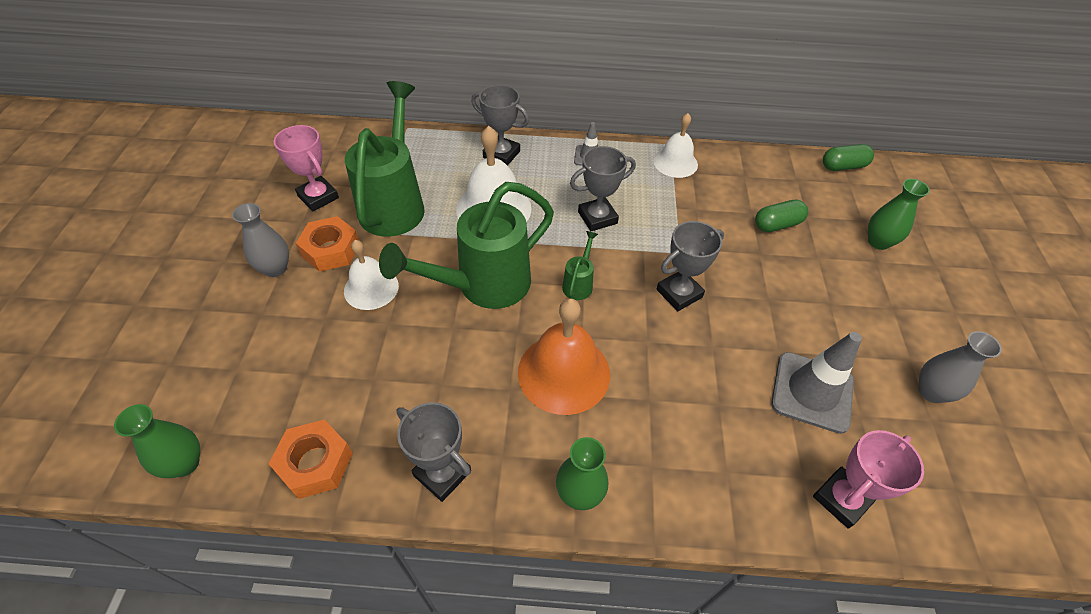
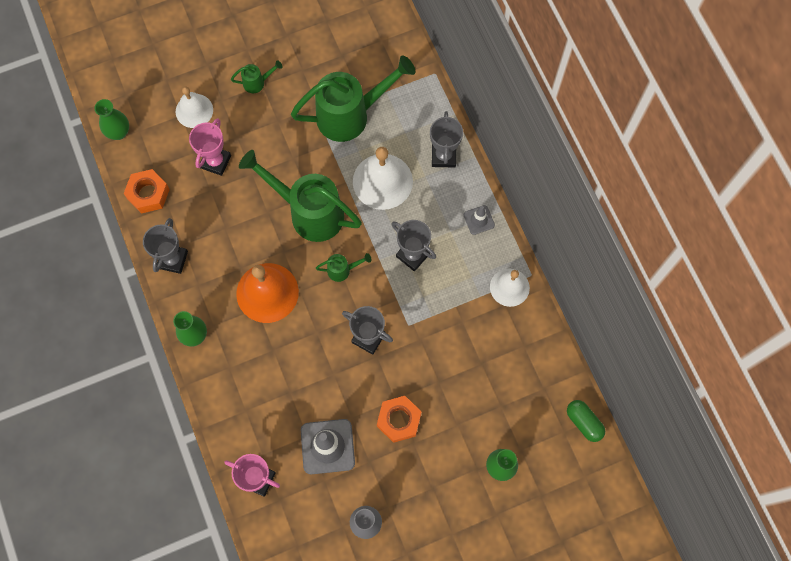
camera: 65 degrees right, 20 degrees up
(275, 268) = (257, 83): grey vase -> green watering can
(318, 197) = (329, 64): pink trophy -> pink trophy (215, 162)
(331, 250) = (289, 104): orange nut -> orange nut (399, 420)
(371, 288) = (272, 147): white bell -> white bell (194, 110)
(777, 224) = (477, 386): green capsule -> none

